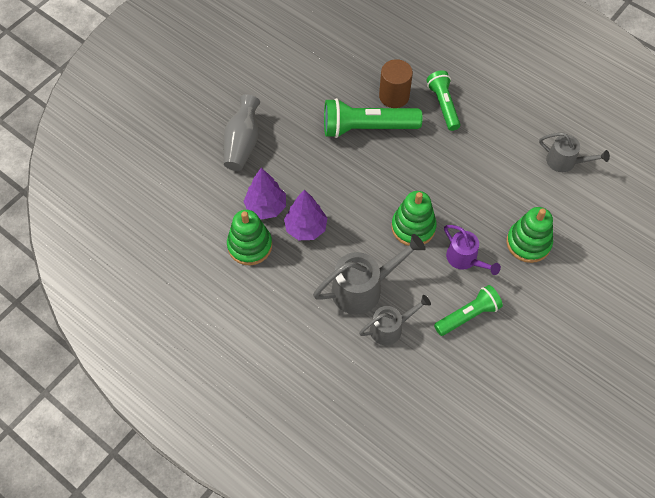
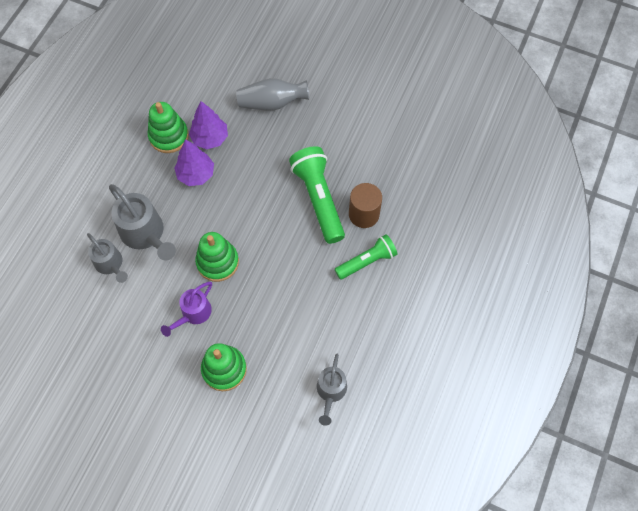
camera: 75 degrees right, 5 degrees up
(468, 315) = (135, 327): green flashlight -> none

